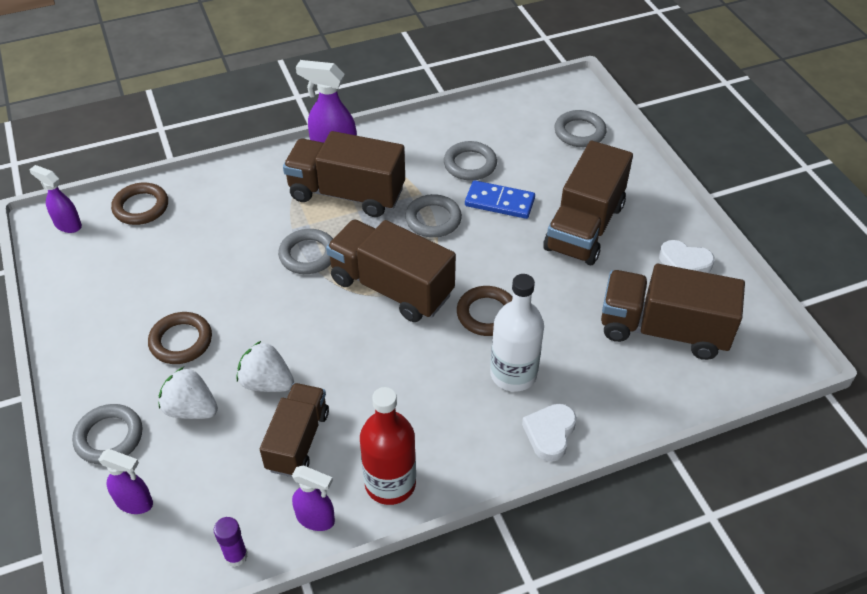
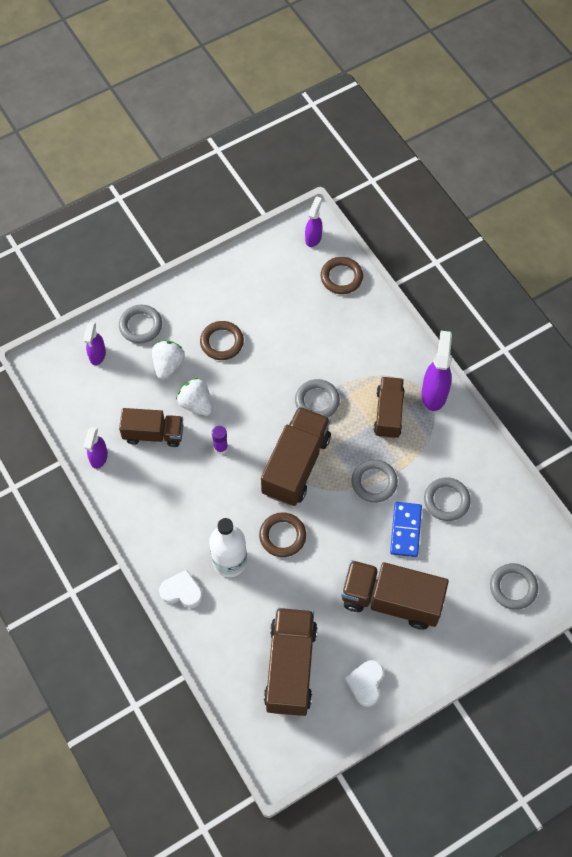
camera: 80 degrees right, 15 degrees up
(236, 556) = (69, 420): purple glue stick -> purple glue stick (221, 448)
(267, 383) = (196, 404): white strawberry -> white strawberry turned 60 degrees counterclockwise
(347, 194) = (388, 413): brown truck -> brown truck, size x0.65
(390, 483) = (129, 496): red bottle -> none

